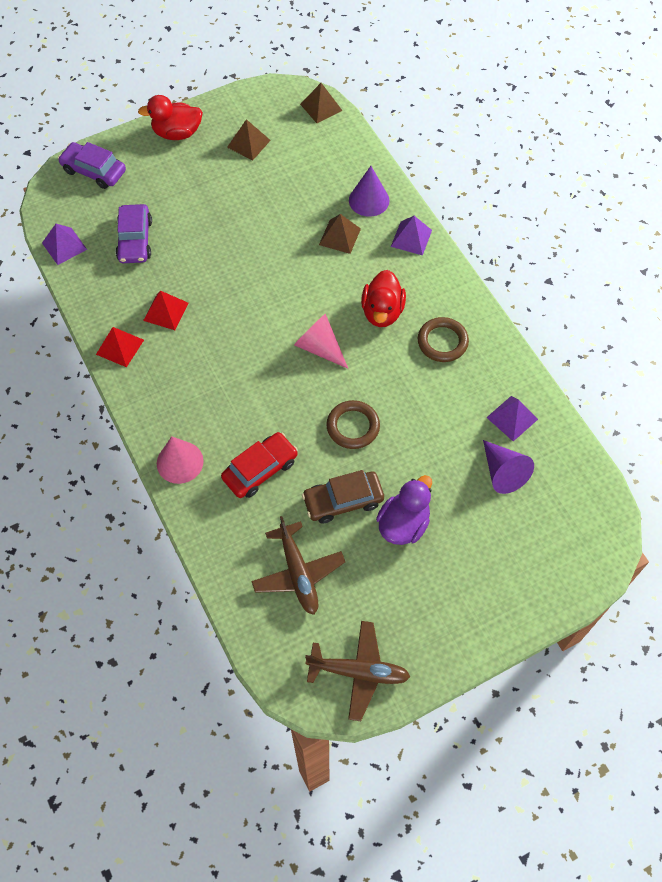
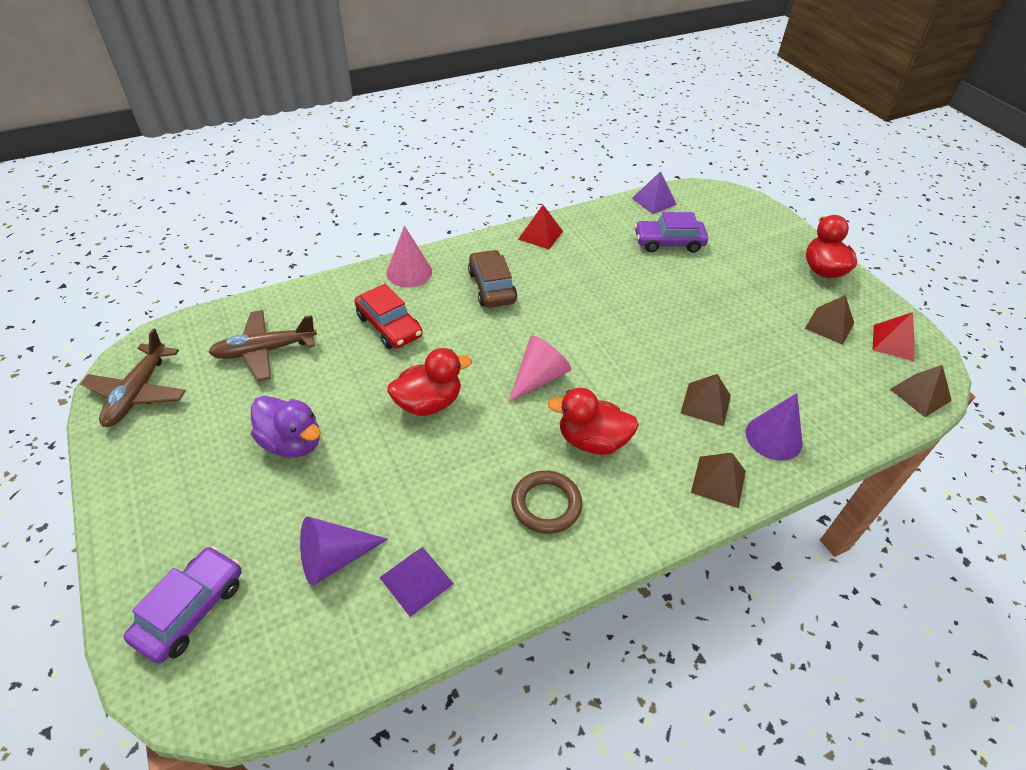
camera: 90 degrees right, 15 degrees down
(94, 171) = (750, 216): purple car -> purple car (191, 609)
(166, 311) = (582, 263): red pyramid -> red pyramid (893, 342)
(343, 501) = (336, 390): brown car -> brown car (492, 287)
(353, 426) = (429, 403): brown ring -> red duck
(411, 238) = (718, 481): purple pyramid -> brown pyramid

